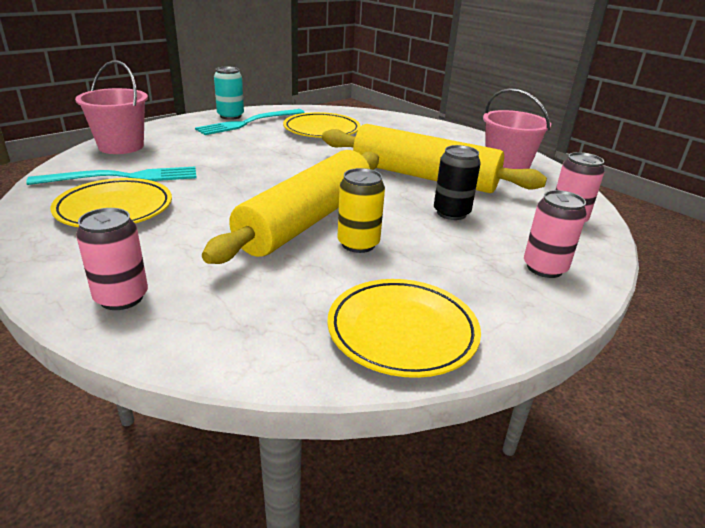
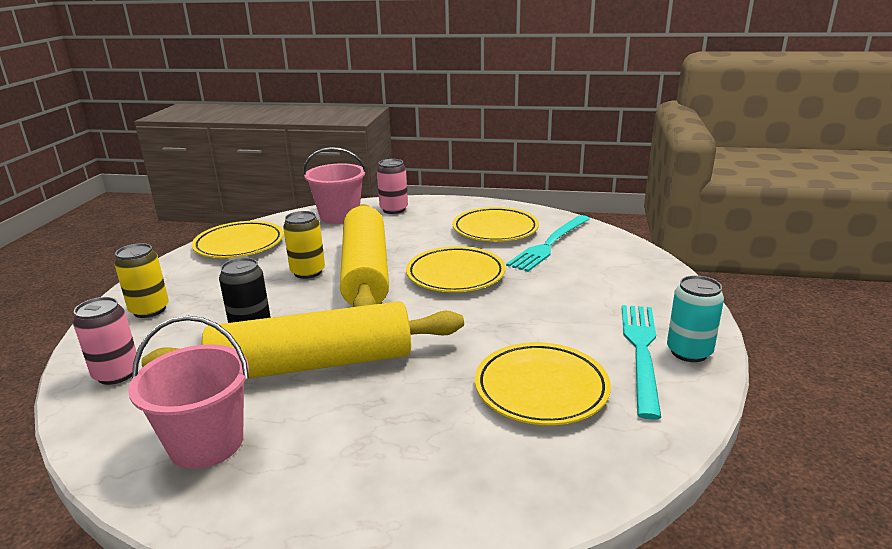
camera: 145 degrees right, 5 degrees down
(121, 146) = (633, 262): pink bucket -> pink bucket (339, 216)
(245, 187) = (455, 275): none -> yellow plate
(544, 268) = (149, 310): pink can -> yellow can

